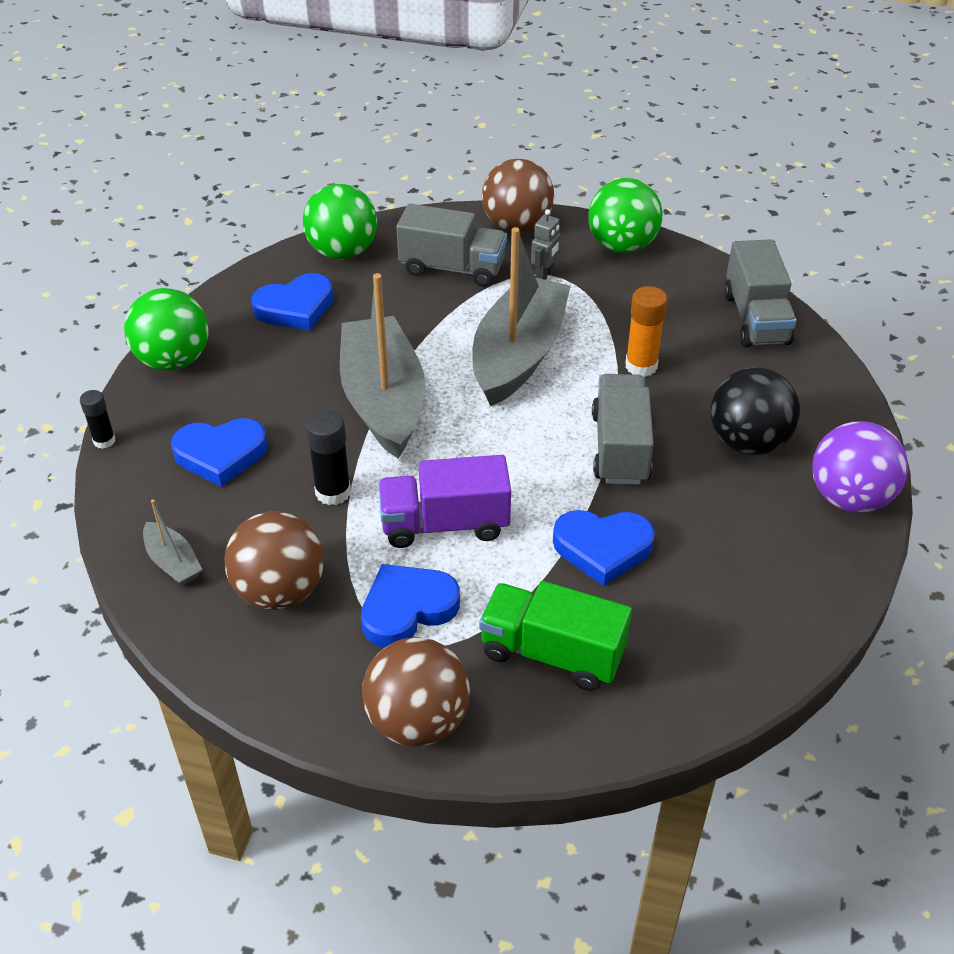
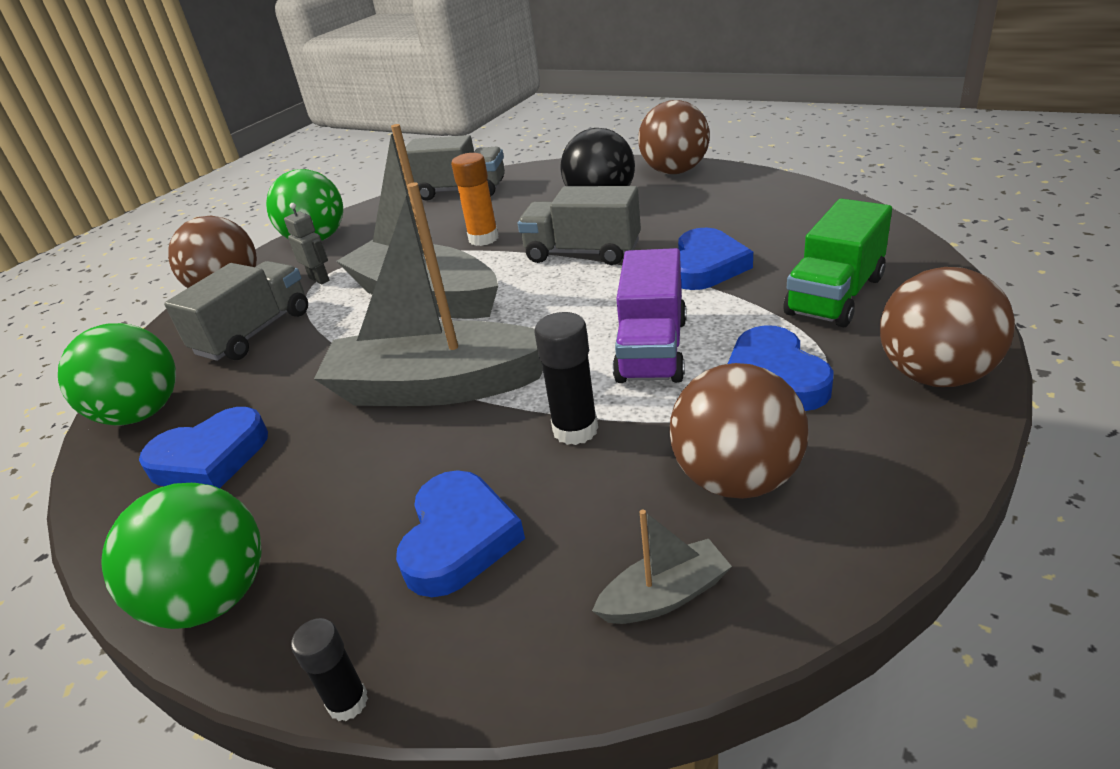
camera: 70 degrees left, 10 degrees down
(295, 308) = (210, 458): blue heart -> blue heart turned 75 degrees clockwise
(849, 498) = (675, 171): purple ball -> brown ball

